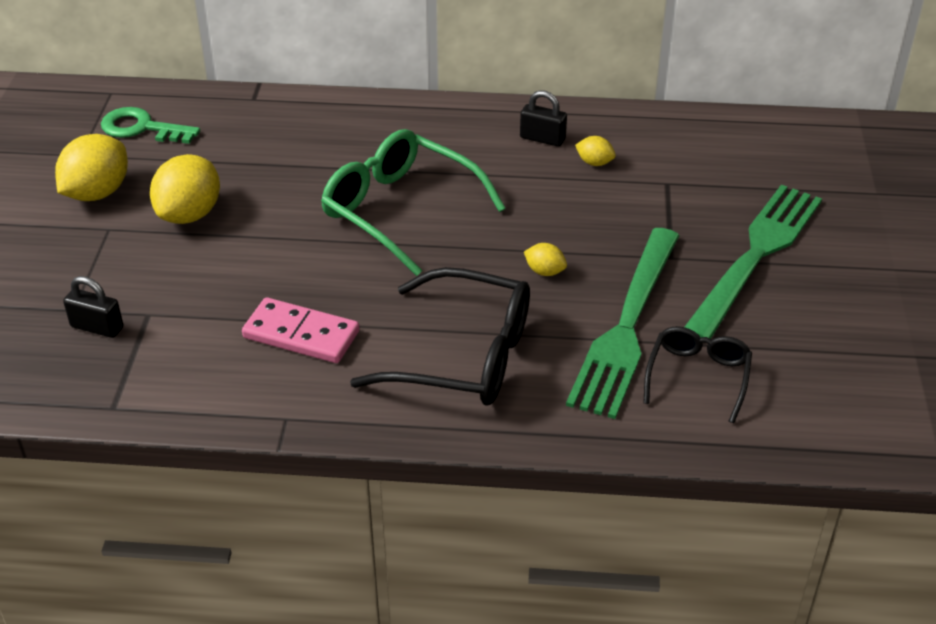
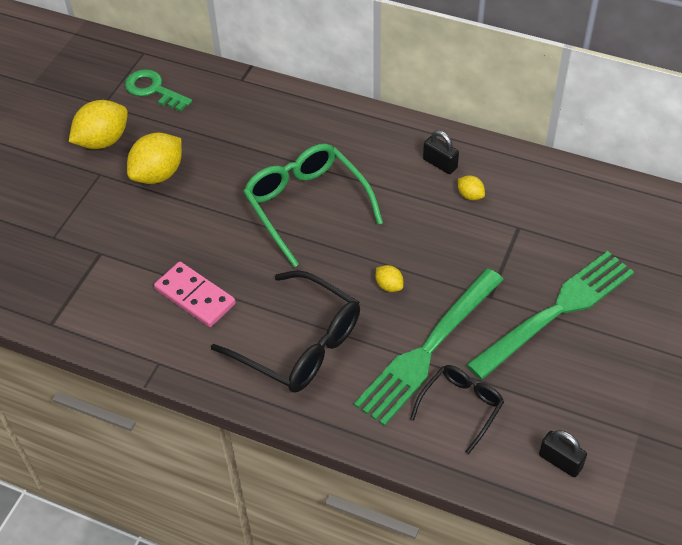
camera: 20 degrees right, 10 degrees up
(97, 327) = (63, 255): black padlock -> black padlock (560, 461)

